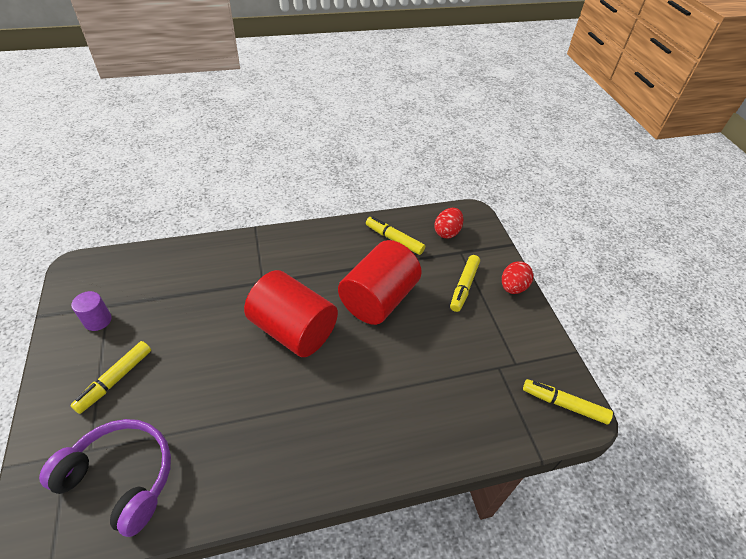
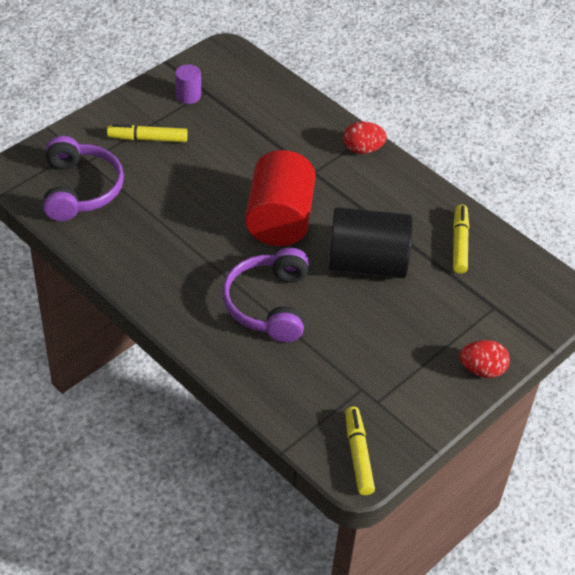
camera: 60 degrees right, 0 degrees up
(378, 299) = (366, 264): red cylinder -> black cylinder
(378, 386) = (268, 304): none -> purple headphones
(447, 232) = (514, 284): red egg -> red egg (362, 149)
(464, 286) = (445, 326): yellow marker -> none

